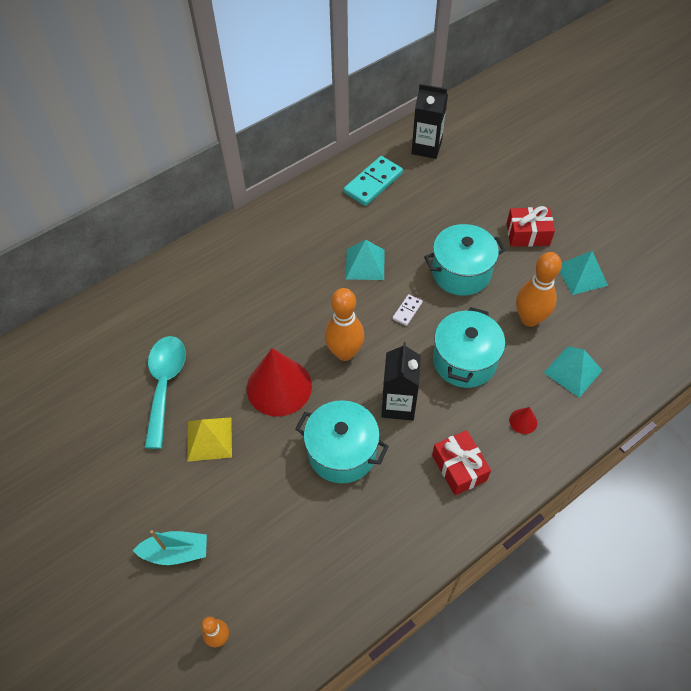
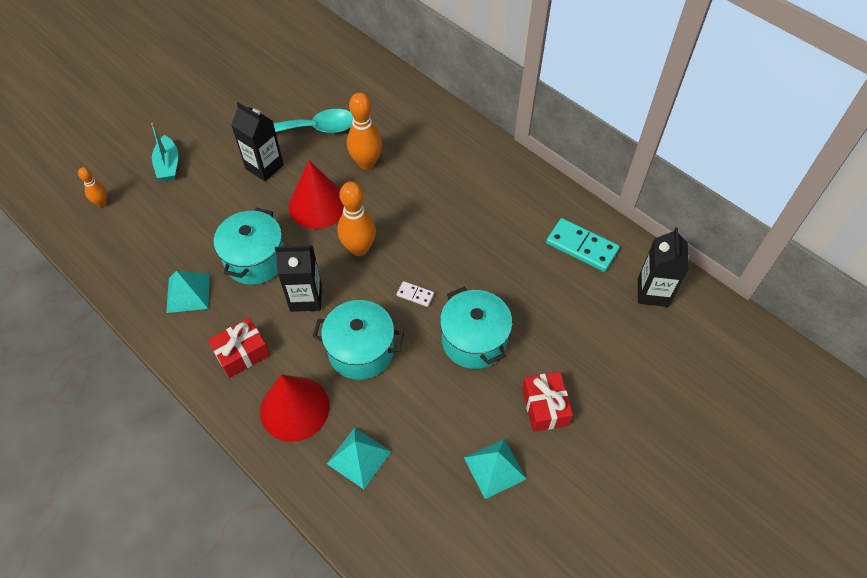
camera: 80 degrees right, 0 degrees up
(209, 439) = (264, 167): yellow pyramid -> black carton
(365, 264) = (468, 252): turquoise pyramid -> turquoise pyramid (188, 293)
(523, 421) = (294, 408): red cone -> red cone, size x2.42
(529, 319) = (422, 411): orange bowling pin -> orange bowling pin (366, 163)

